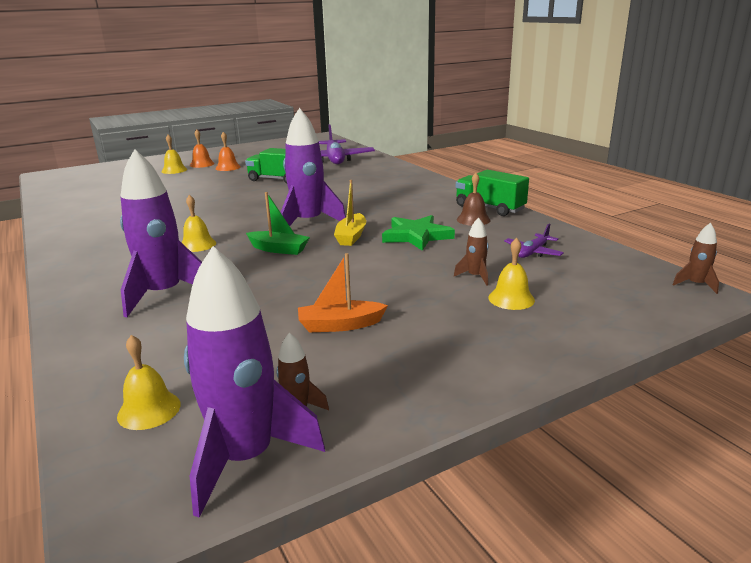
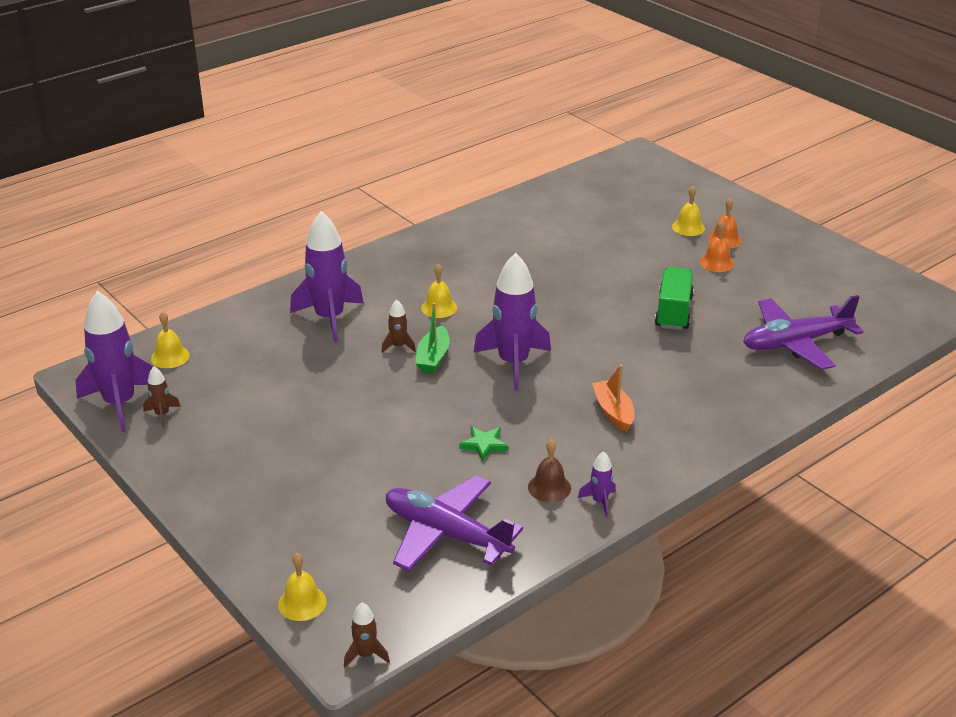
camera: 80 degrees right, 10 degrees up
(340, 325) = (276, 417): orange boat -> orange boat (613, 412)
(351, 236) = (475, 398): yellow boat -> none
(416, 236) = (484, 444): green star -> green star, size x0.59
(475, 276) = (376, 490): brown rocket -> brown rocket (398, 346)
(489, 208) = (599, 501): green truck -> purple rocket
(511, 299) = (327, 514): yellow bell -> yellow bell (302, 603)
(533, 252) = (446, 534): purple plane -> purple plane, size x2.09

